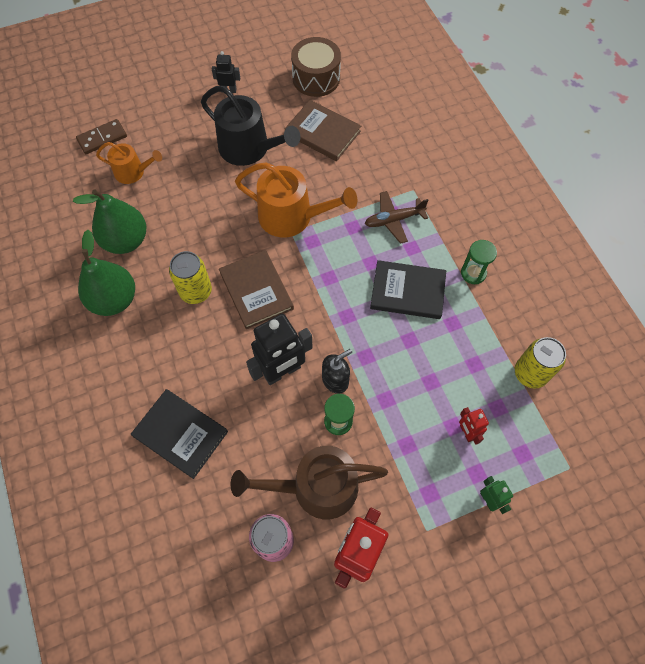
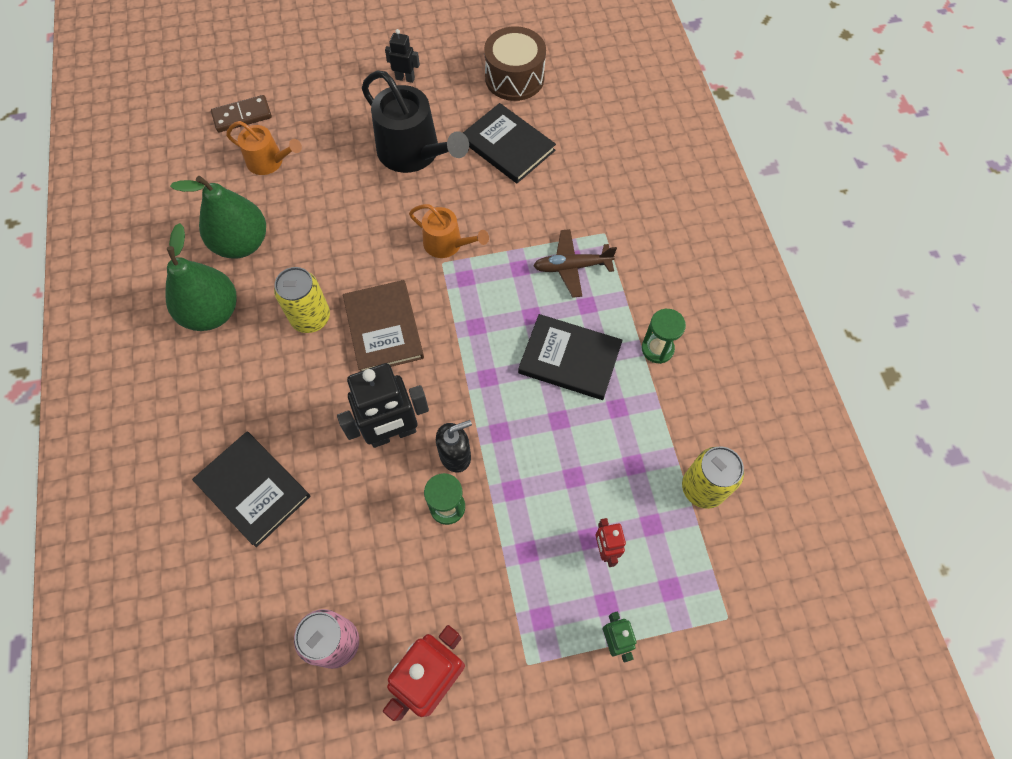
camera: 10 degrees right, 0 degrees up
(292, 217) = (447, 244): orange watering can -> orange watering can, size x0.58
(316, 487) = (402, 585): brown watering can -> none
(322, 132) = (508, 146): brown book -> black book

